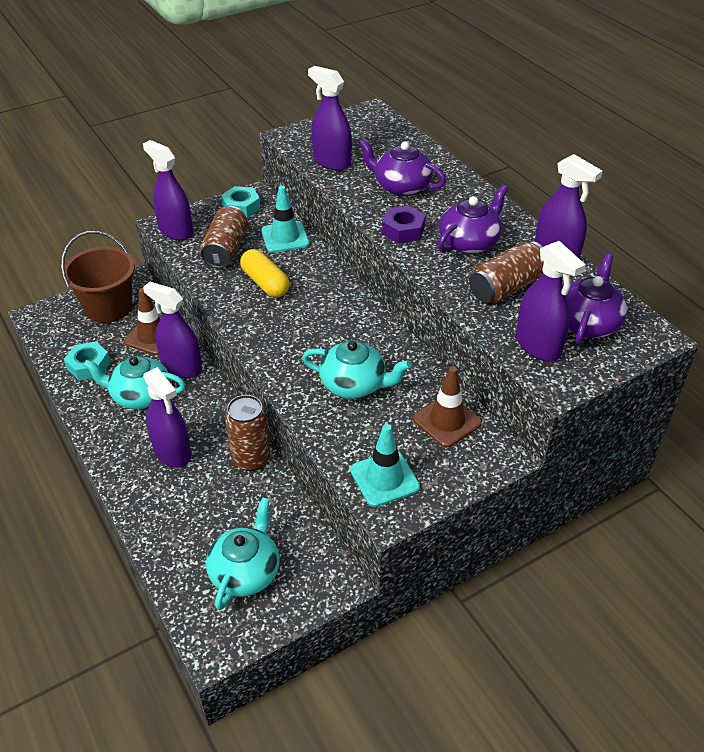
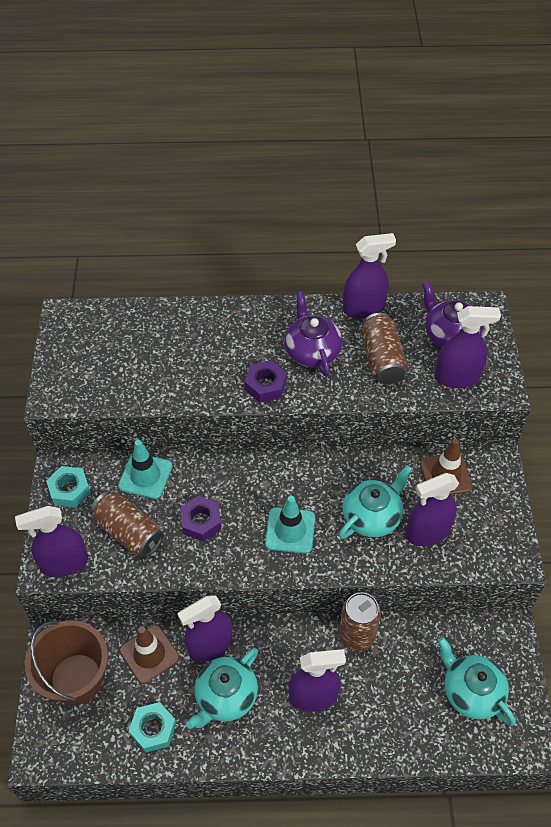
camera: 60 degrees left, 10 degrees up
(265, 283) = (201, 521): yellow capsule -> purple nut
(331, 162) = (124, 386): purple spray bottle -> purple spray bottle (427, 532)
(384, 478) = (481, 545): turquoise traffic cone -> turquoise traffic cone (290, 530)
(401, 186) = (202, 355): purple teapot -> none

